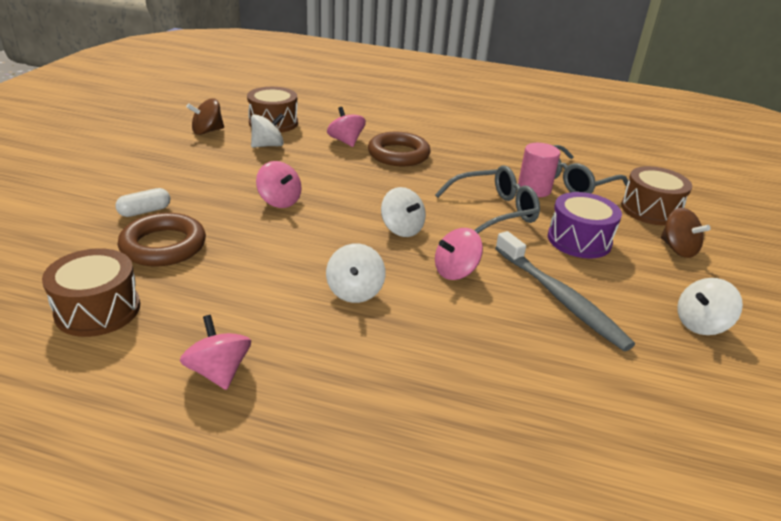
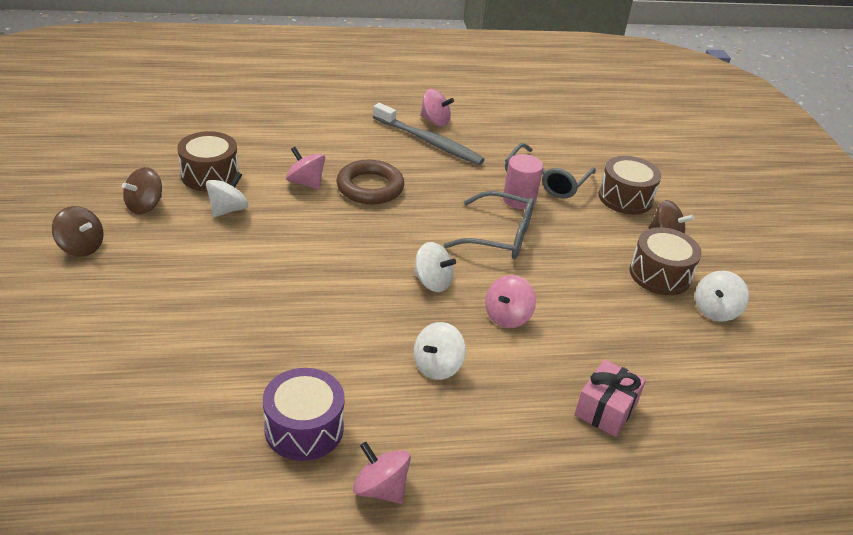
camera: 25 degrees left, 5 degrees up
(98, 310) = (219, 466): brown drum -> brown drum (660, 275)
(138, 145) = (81, 247): none -> brown spinning top
(145, 211) = (166, 335): white capsule -> none
(163, 246) = (221, 372): brown ring -> none
(279, 201) = (295, 281): pink spinning top -> pink spinning top (435, 121)
(355, 291) = (437, 366): white spinning top -> white spinning top turned 60 degrees clockwise
(494, 211) = (500, 236): grey glasses -> grey glasses turned 60 degrees clockwise
(507, 376) = (606, 409): none -> pink gift
(560, 298) = (604, 318): grey toothbrush -> grey toothbrush (429, 142)
(579, 240) = (587, 250): purple drum -> purple drum (304, 428)

